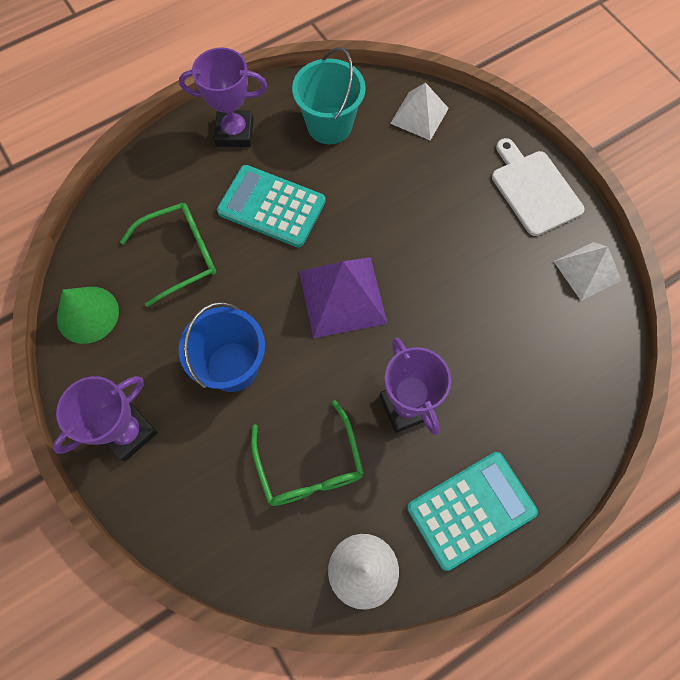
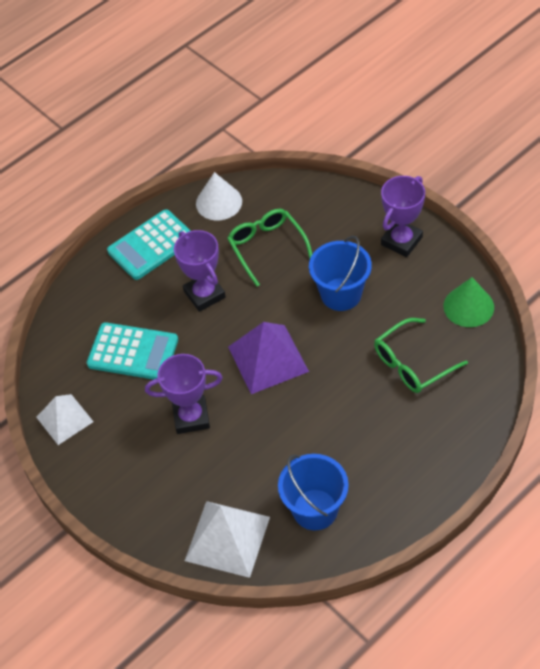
camera: 175 degrees right, 15 degrees down
(234, 132) = (406, 483): purple trophy -> purple trophy (191, 417)
(271, 207) = (348, 419): turquoise calculator -> turquoise calculator (133, 352)
(329, 125) = (315, 509): turquoise bucket -> blue bucket
(419, 115) = (227, 538): white pyramid -> white pyramid, size x1.51
(534, 189) = (110, 483): white cutting board -> none

